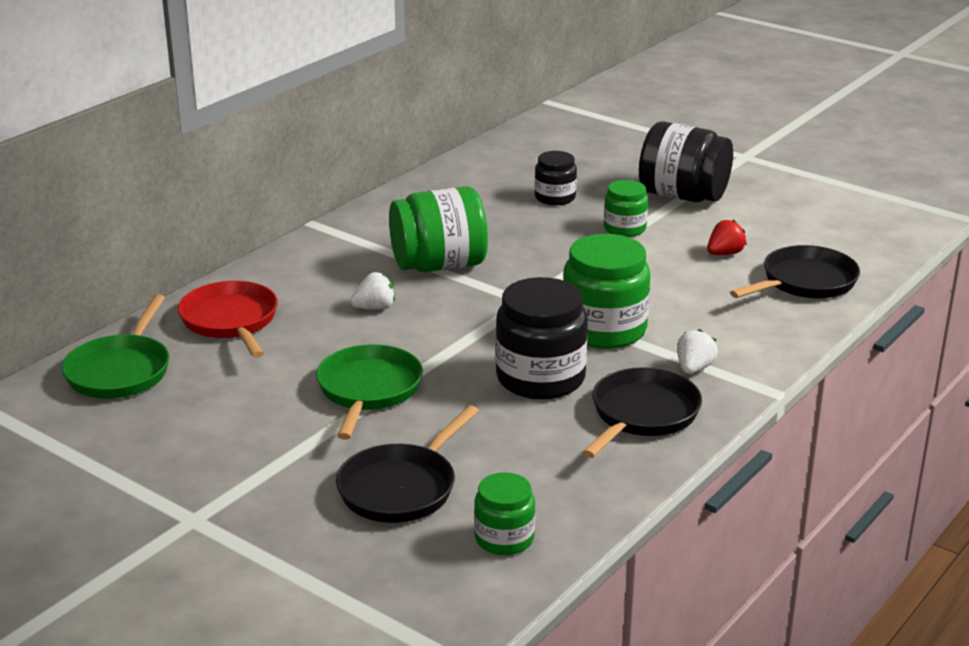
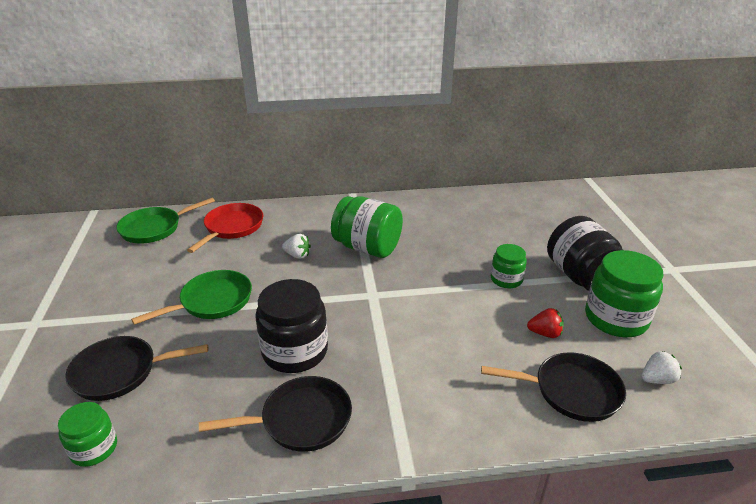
camera: 45 degrees right, 5 degrees up
(555, 197) = (496, 238): black jar -> none
(604, 330) = (381, 341): green jar -> green jar (616, 318)
(694, 368) = (386, 408): white strawberry -> white strawberry (657, 379)

